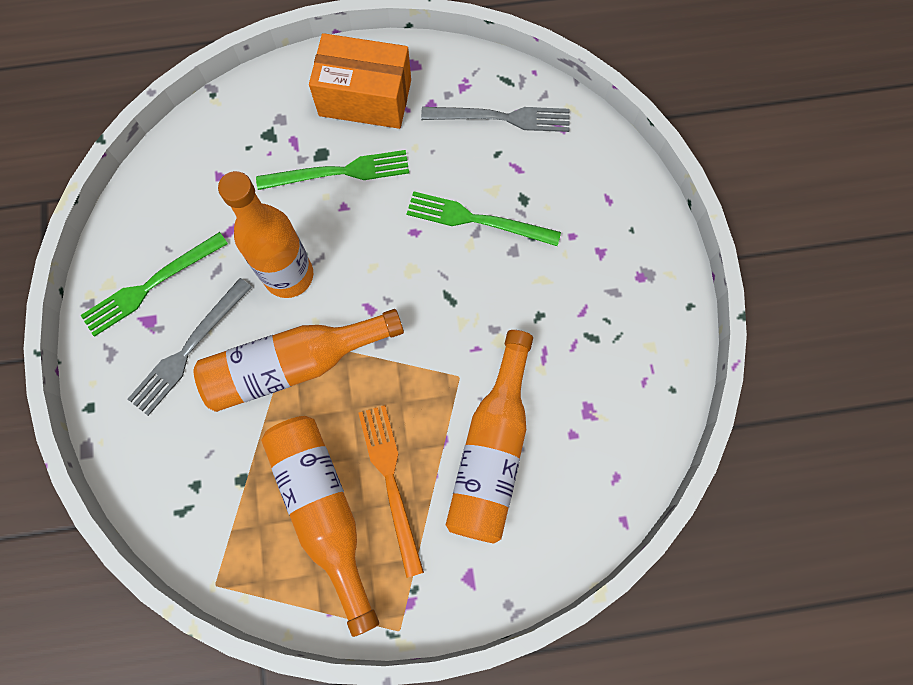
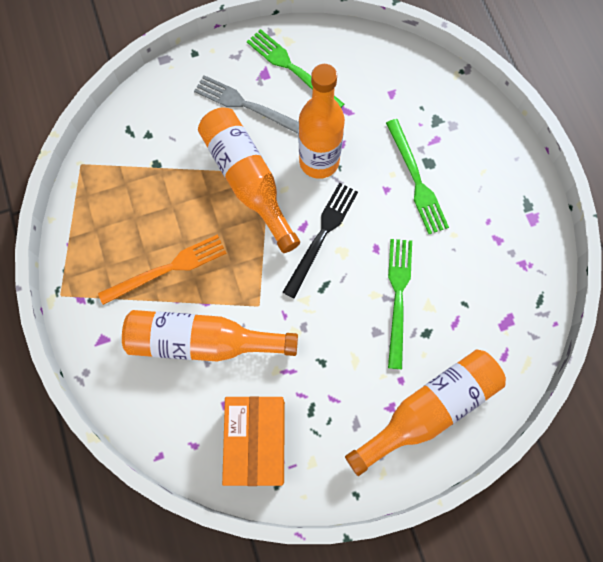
camera: 80 degrees right, 0 degrees up
(324, 511) = (140, 225): orange bottle -> orange bottle (429, 409)
(365, 98) = (490, 186): orange box -> orange box (256, 442)
(386, 289) = (322, 236): none -> black fork
(501, 118) = (500, 302): grey fork -> none

